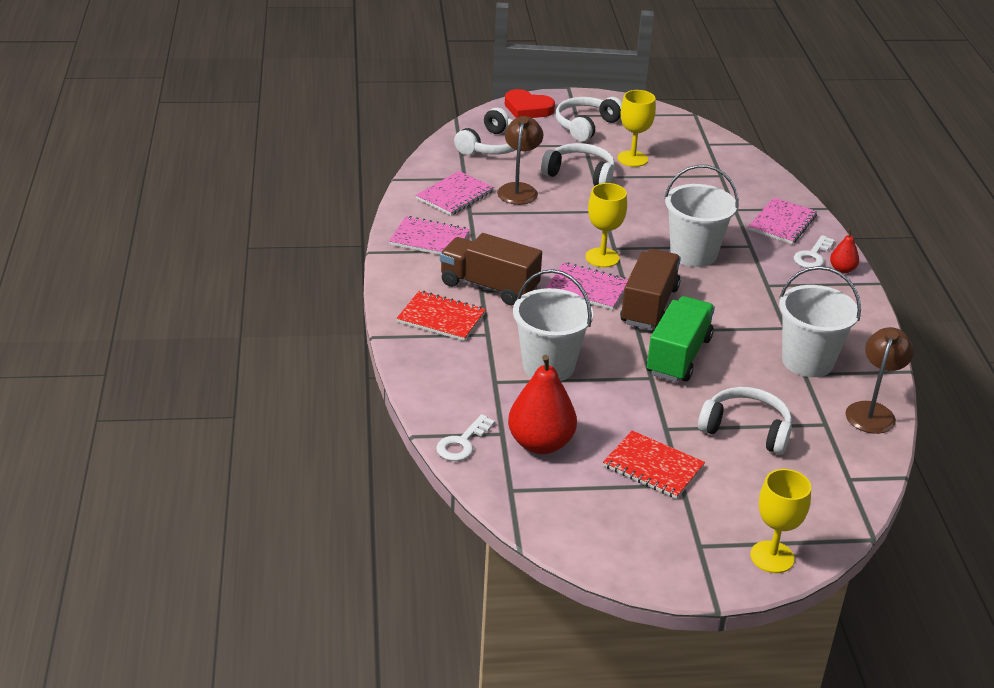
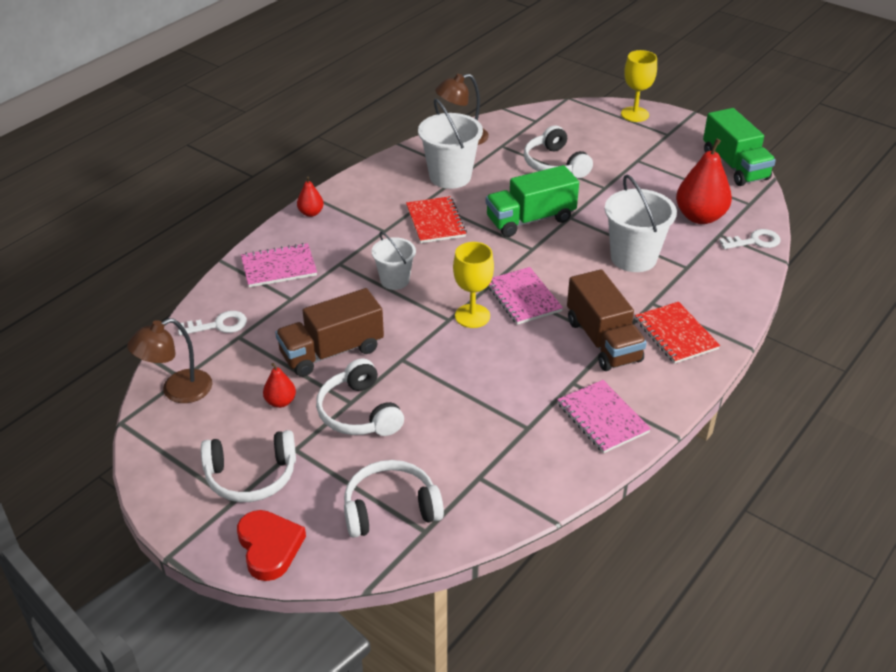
camera: 135 degrees left, 5 degrees up
(455, 195) = (516, 459): pink notebook -> none
(519, 189) = (444, 429): brown lamp -> brown lamp (177, 391)
(578, 538) = (735, 166): none -> green truck
(632, 159) = (280, 402): yellow goblet -> red pear
(649, 306) = (496, 260): brown truck -> brown truck (332, 352)
(653, 467) = (642, 174): red notebook -> red notebook (435, 221)
(693, 254) = (394, 280): white bucket -> white bucket, size x0.61
(812, 256) = (311, 232): white key -> white key (219, 325)

